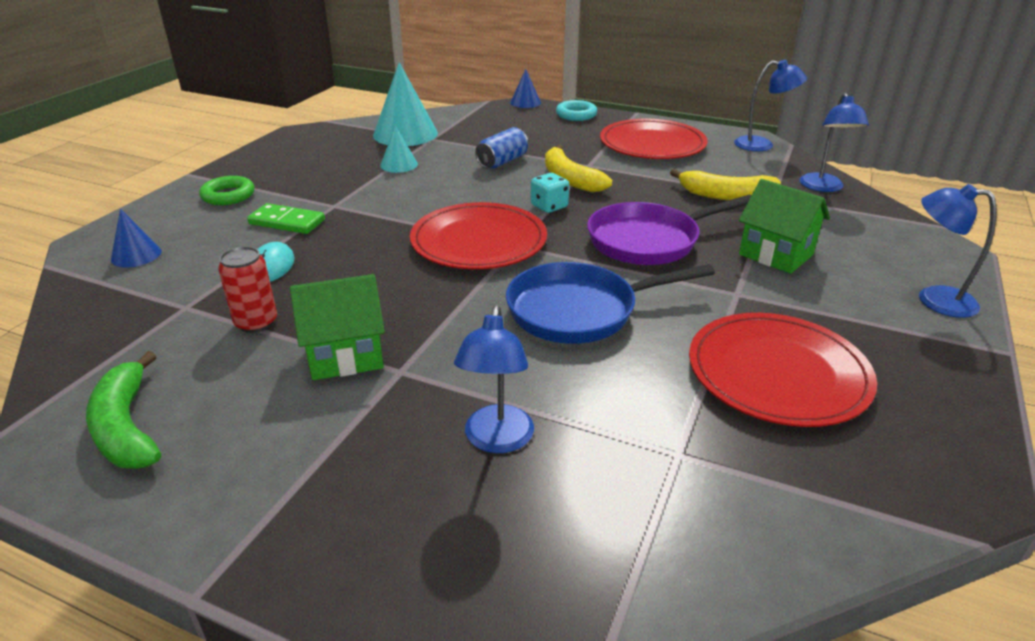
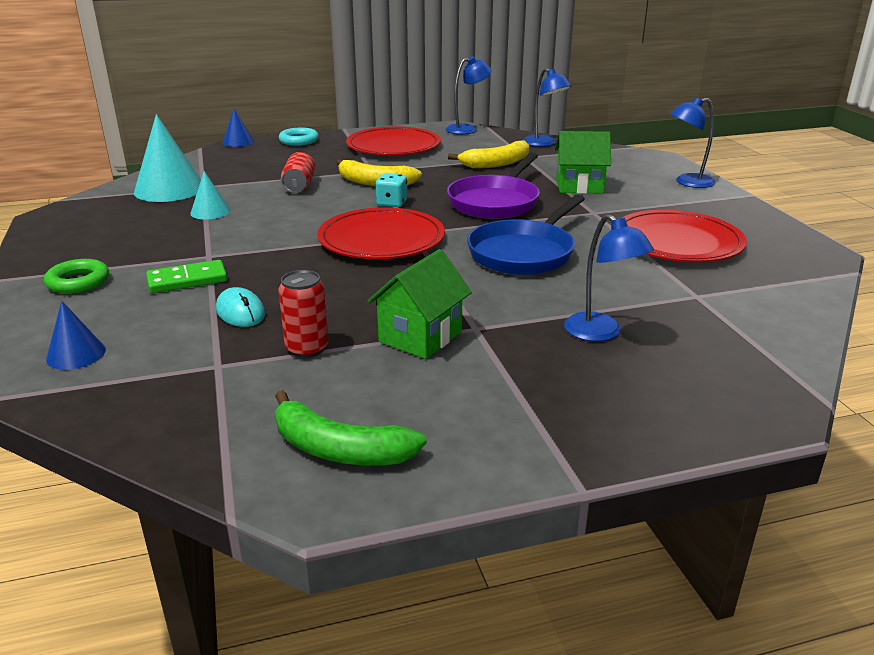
camera: 40 degrees left, 5 degrees down
(502, 161) = (299, 186): blue can -> red can

